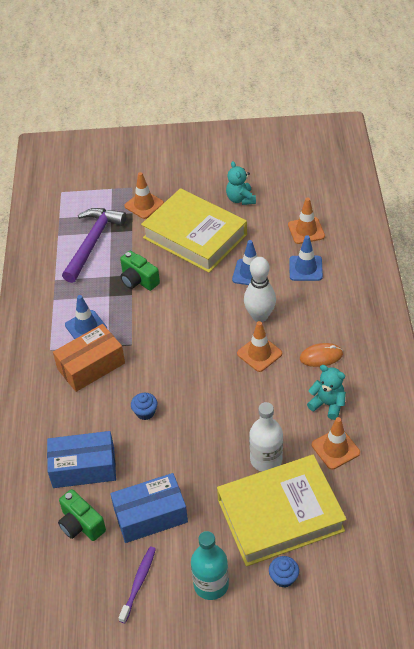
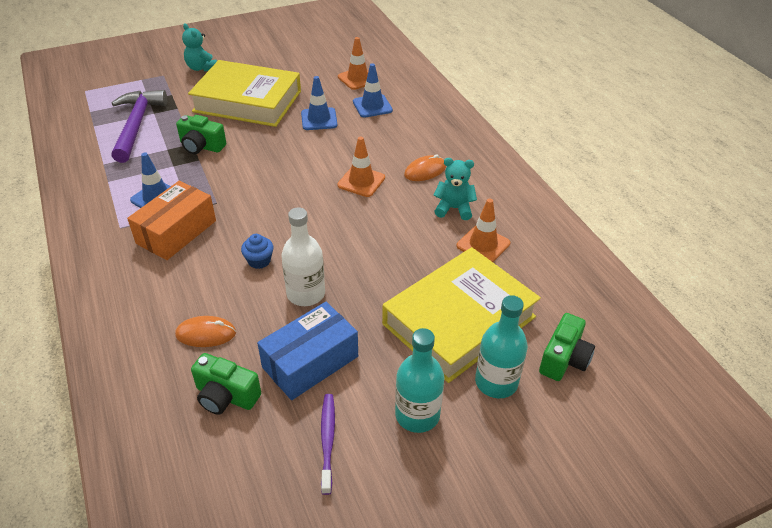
camera: 25 degrees left, 5 degrees down
(83, 467) = (206, 334): blue box -> orange mouse
(144, 205) = (182, 86): orange traffic cone -> none
(240, 199) = (281, 66): turquoise teddy bear -> turquoise teddy bear (201, 68)
(260, 316) = (346, 151): white bowling pin -> none
(266, 459) = (416, 272): white bottle -> white bottle (306, 294)
(283, 577) = (496, 382): blue cupcake -> turquoise bottle
(348, 576) = (564, 359): none -> green camera

